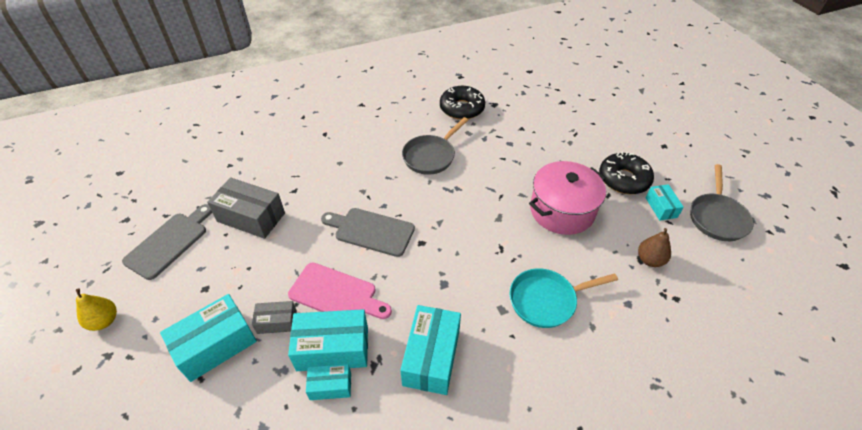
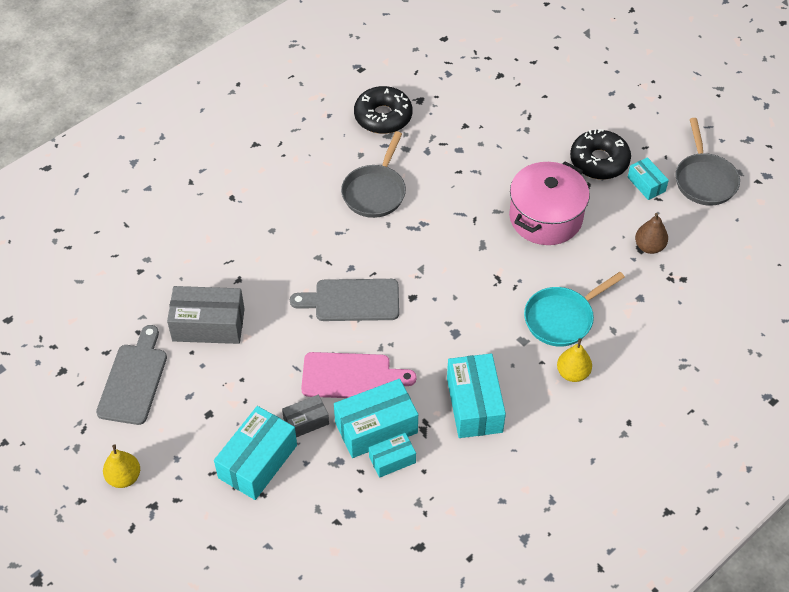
camera: 20 degrees left, 5 degrees up
(538, 357) = (572, 373): none -> yellow pear

